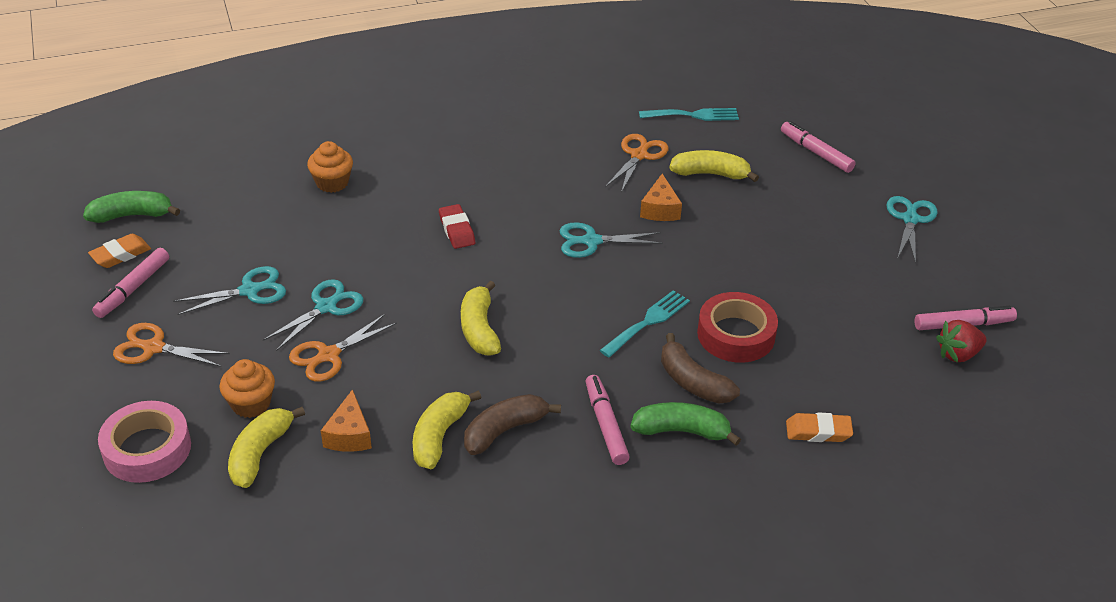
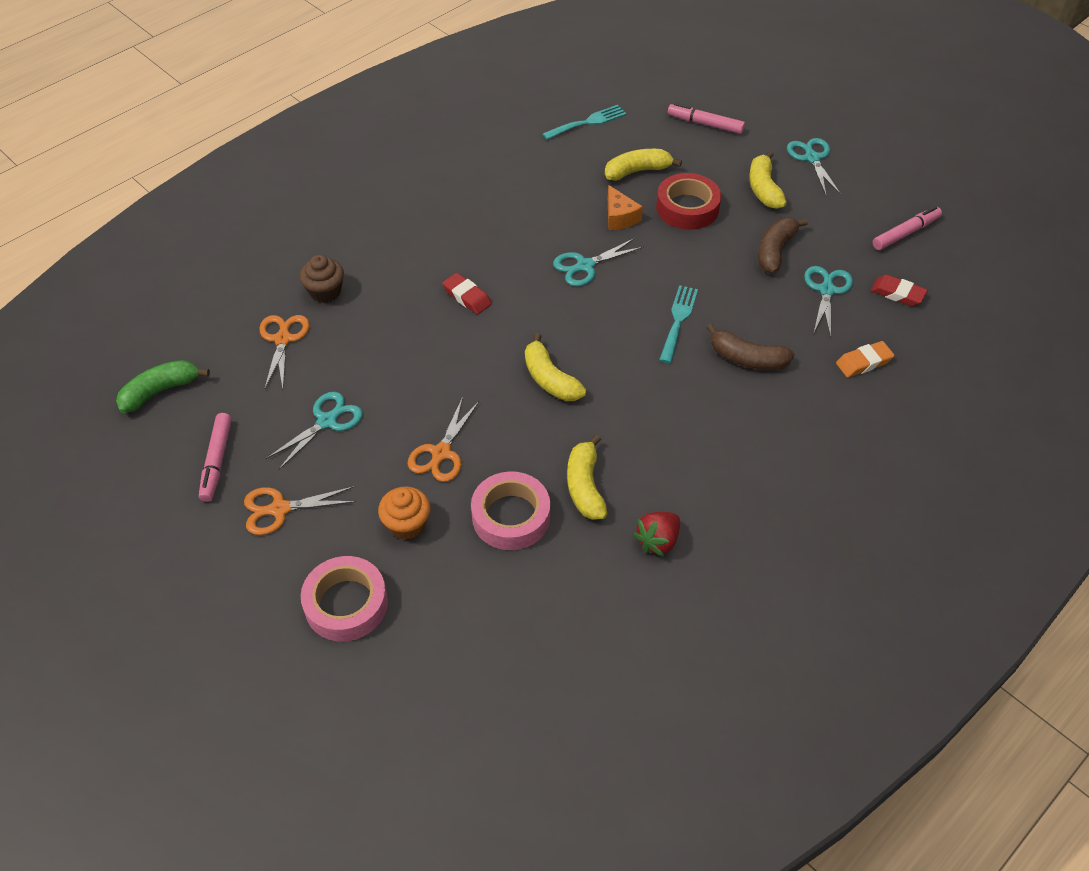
camera: 25 degrees left, 10 degrees up
(121, 254) = (179, 433): orange eraser -> none
(260, 453) = (448, 565): yellow banana -> yellow banana (764, 189)
(326, 307) = (406, 410): turquoise scissors -> turquoise scissors (826, 290)
(332, 183) = (325, 292): orange cupcake -> brown cupcake
(349, 435) = (511, 516): orange cheese -> pink tape
(505, 430) = (633, 459): brown banana -> brown banana (775, 251)
(605, 425) = (707, 422): pink marker -> none
(639, 155) = (569, 174): orange scissors -> orange scissors (283, 339)
(681, 431) = (766, 403): green banana -> none
(736, 334) = (751, 305): red tape -> red tape (687, 208)
(908, 379) = (897, 294): none -> red eraser
(958, 354) = (917, 259): red strawberry -> red strawberry (658, 541)

